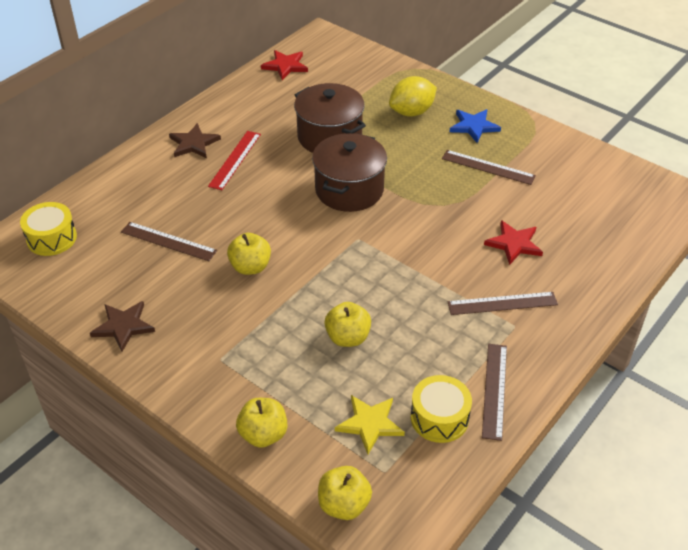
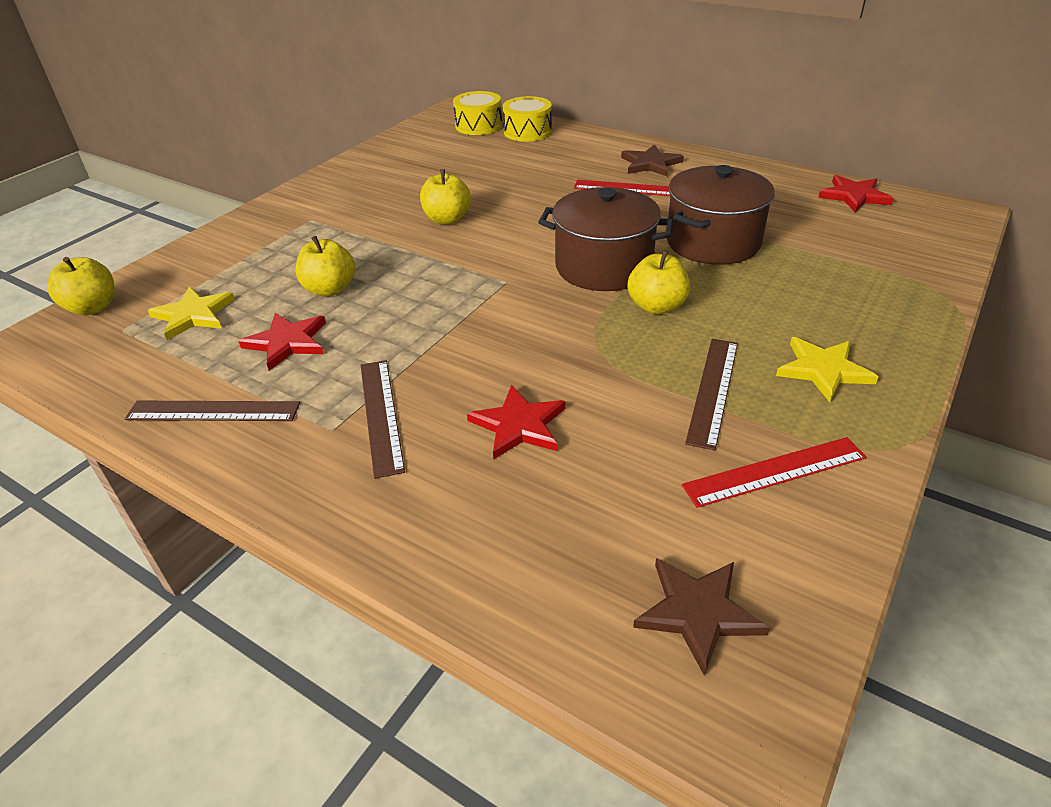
camera: 85 degrees right, 5 degrees down
(123, 326) = (362, 171): brown star -> brown star (697, 612)
(168, 241) = (482, 173): brown ruler -> none
(263, 434) = (204, 253): yellow apple -> yellow apple (656, 306)
(411, 112) = (819, 304): yellow lemon -> none
(418, 357) = (287, 342): none -> red star
(439, 418) = (183, 365): yellow drum -> yellow drum (527, 132)
(474, 126) = (823, 370): blue star -> yellow star
(550, 160) = (775, 472): none -> red ruler

